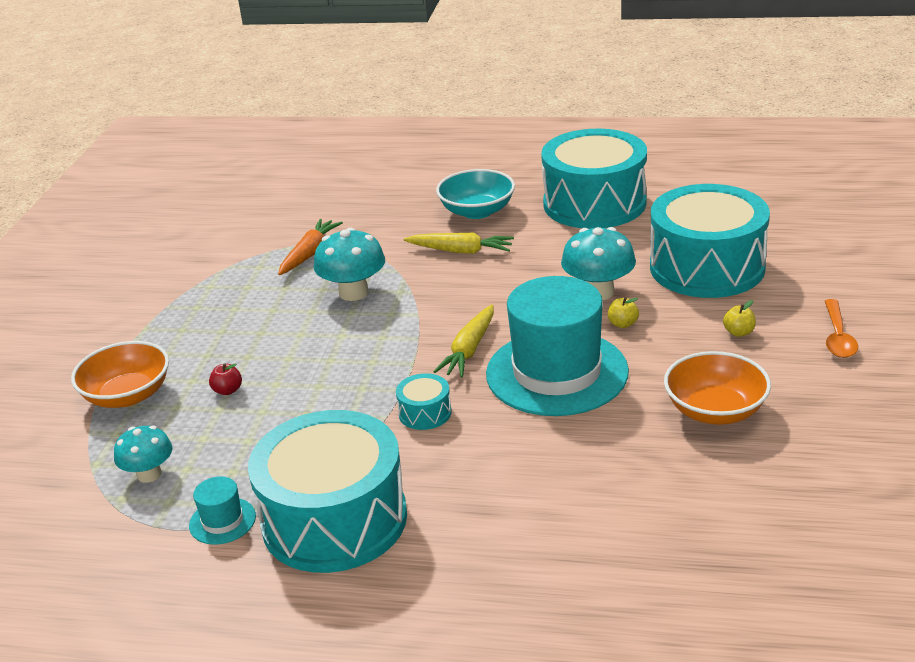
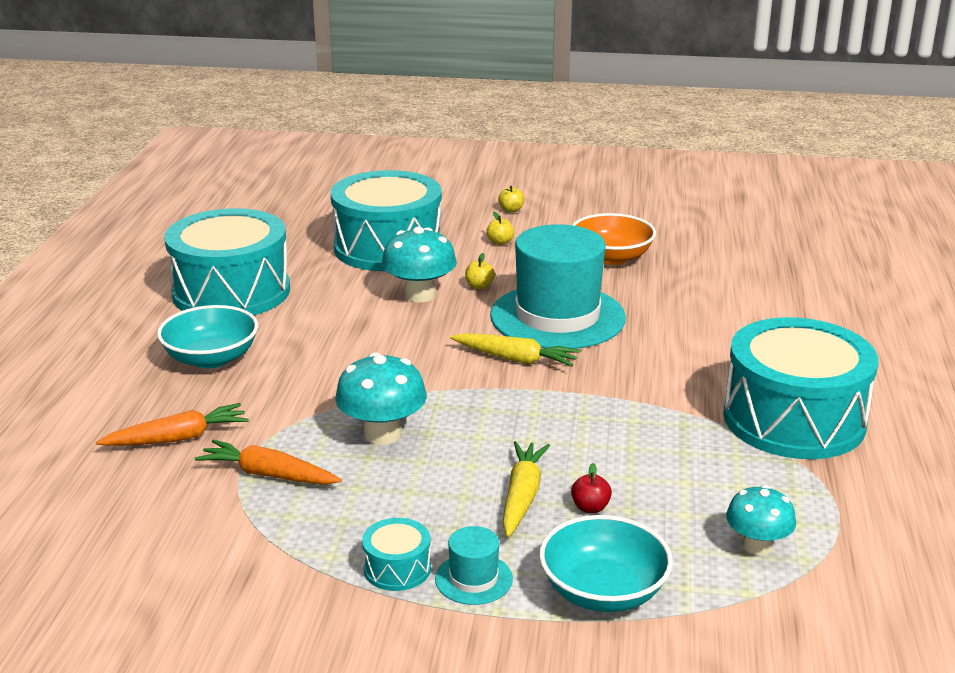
camera: 95 degrees left, 5 degrees down
(127, 395) = (603, 591): orange bowl -> turquoise bowl
(222, 521) = (817, 484): turquoise hat -> turquoise hat (473, 579)
(364, 216) = (178, 438): none -> orange carrot
(425, 413) = (625, 380): turquoise drum -> turquoise drum (397, 568)
(461, 251) = (306, 367): yellow carrot -> yellow carrot (522, 496)
(838, 337) = (511, 210): orange spoon -> yellow apple

